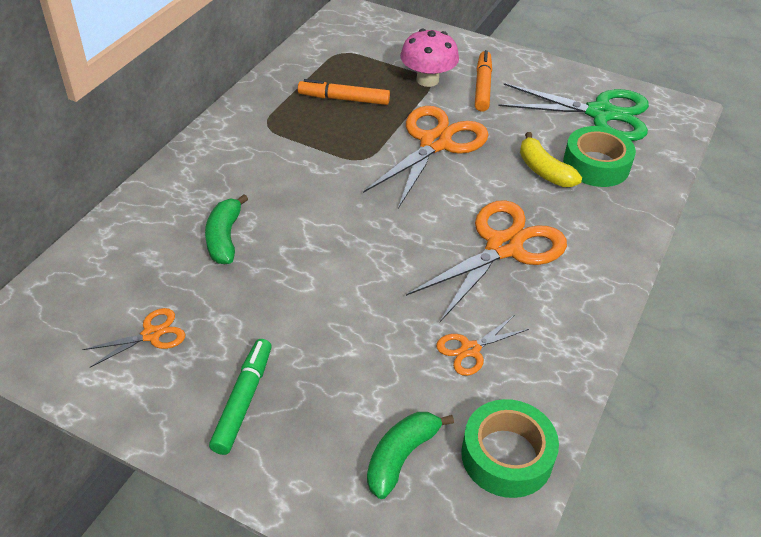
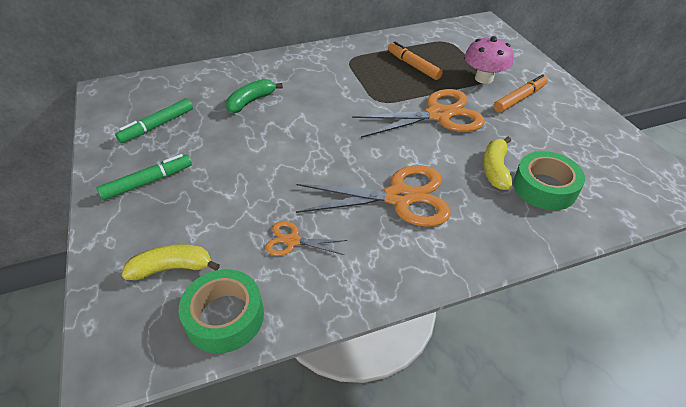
camera: 45 degrees right, 0 degrees up
(151, 335) = (157, 126): orange scissors -> green marker
(401, 457) = (172, 268): green banana -> yellow banana
(600, 114) = (596, 157): green scissors -> none

